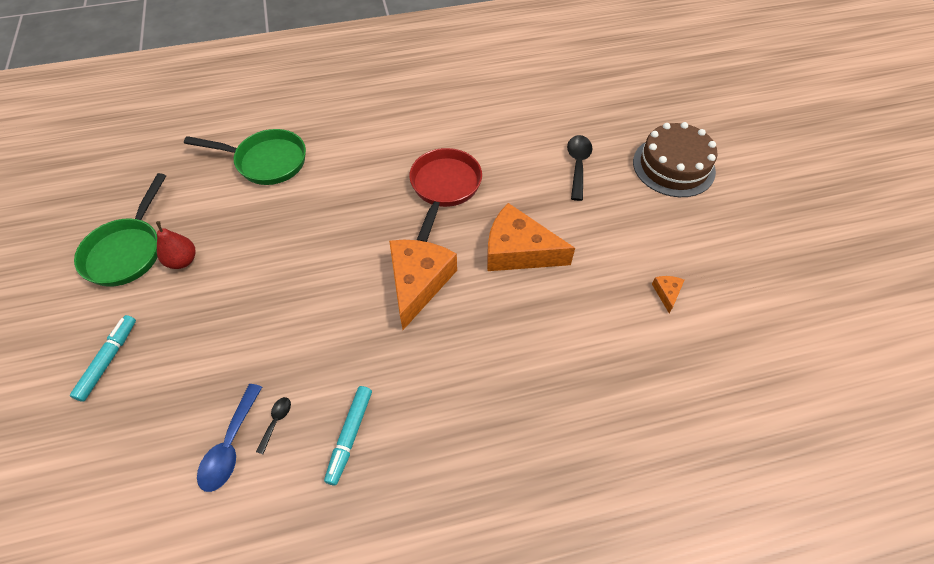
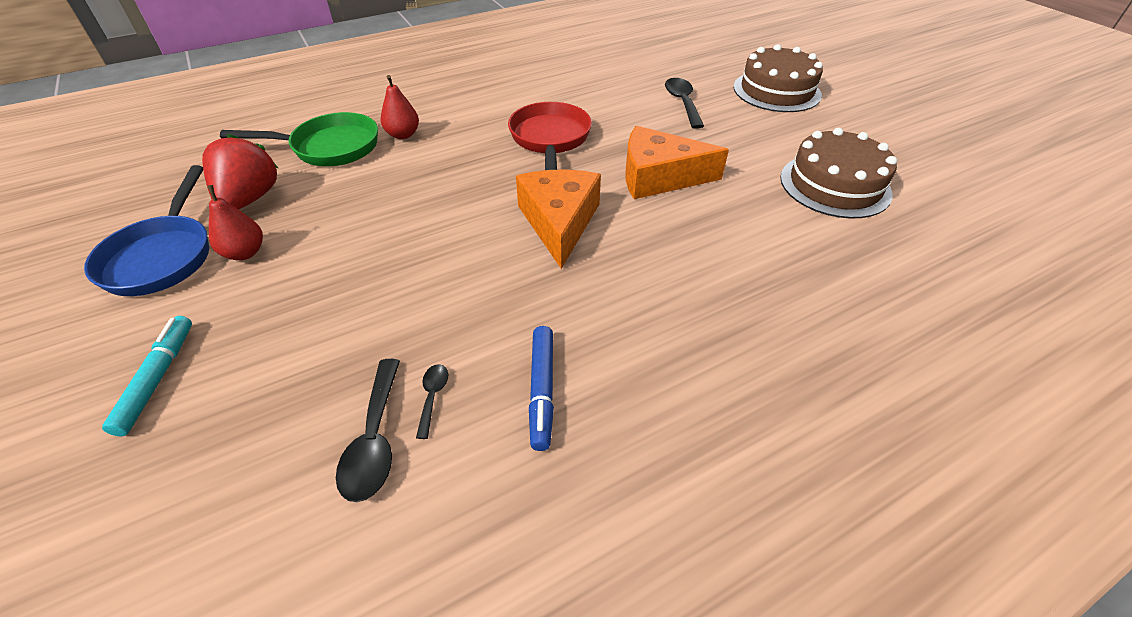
camera: 15 degrees left, 10 degrees down
(127, 251) = (162, 256): green pan -> blue pan
(196, 206) = (250, 199): none -> red strawberry
(230, 445) = (375, 439): blue spoon -> black spoon
(327, 158) = (403, 135): none -> red pear
(350, 436) = (542, 390): turquoise marker -> blue marker
(667, 293) = (835, 185): orange cheese -> brown cake

